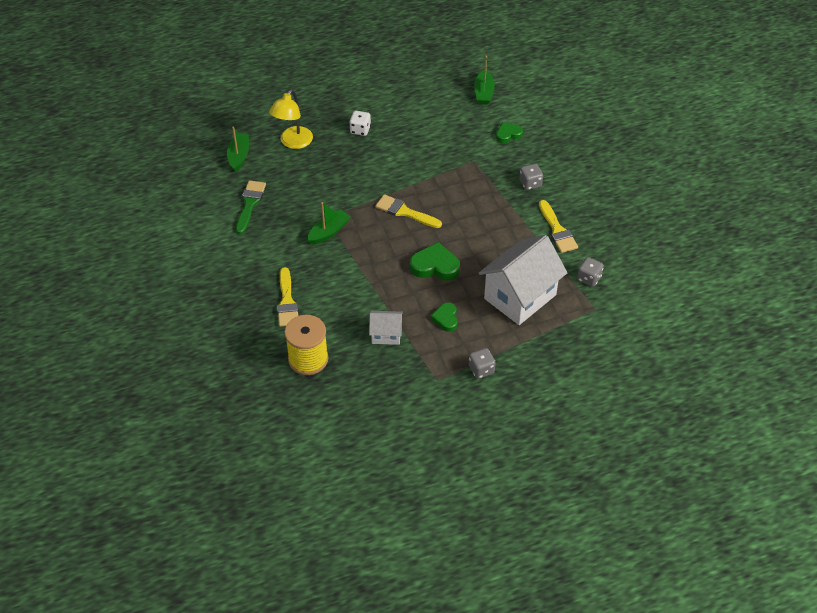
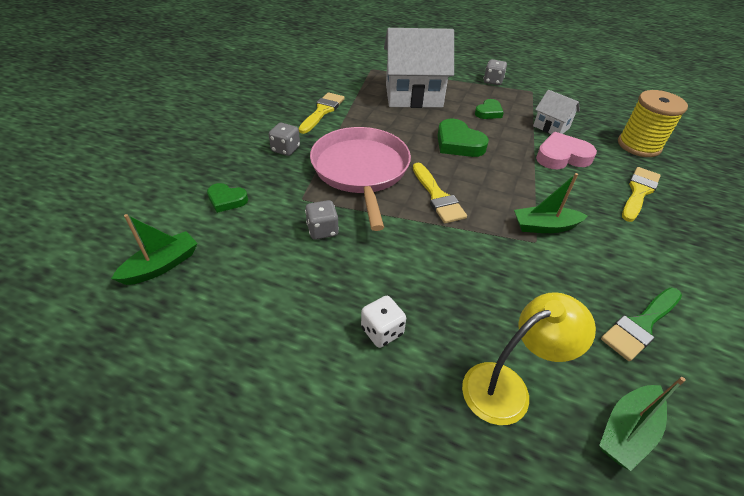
camera: 140 degrees left, 5 degrees down
(356, 303) = (562, 156): none -> pink heart
(467, 200) = (361, 170): none -> pink pan
(589, 278) = (349, 80): grey dice -> grey dice (322, 230)

